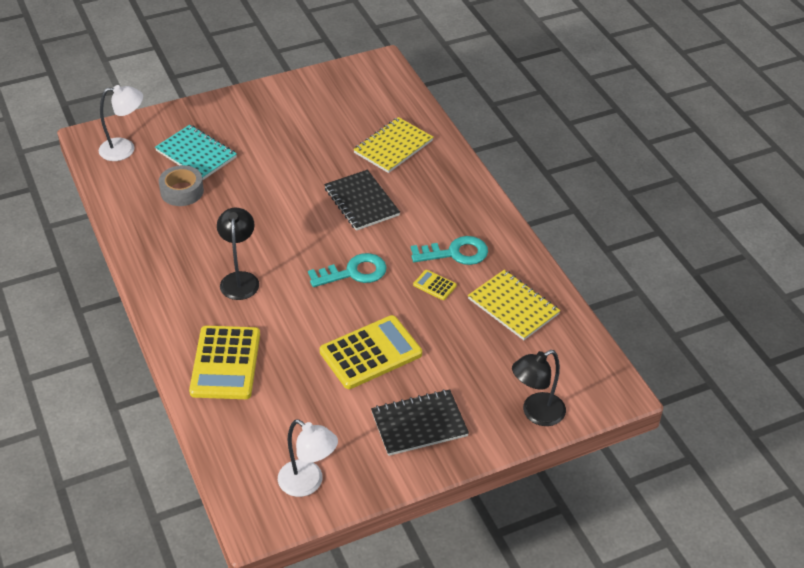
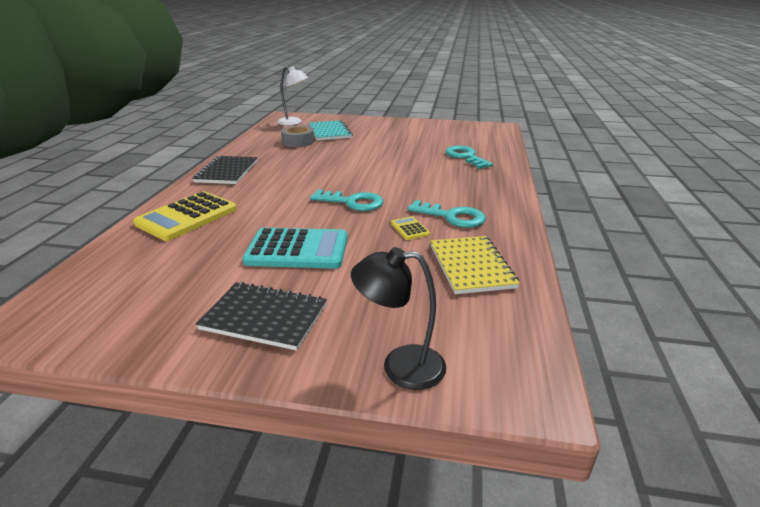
camera: 35 degrees right, 15 degrees down
(240, 279) = (269, 182): black lamp -> none
(308, 483) = (102, 317): white lamp -> none
(361, 202) = (408, 173): black notebook -> black notebook (227, 172)
(370, 353) = (297, 249): yellow calculator -> turquoise calculator
(393, 147) = (465, 157): yellow notebook -> turquoise key

